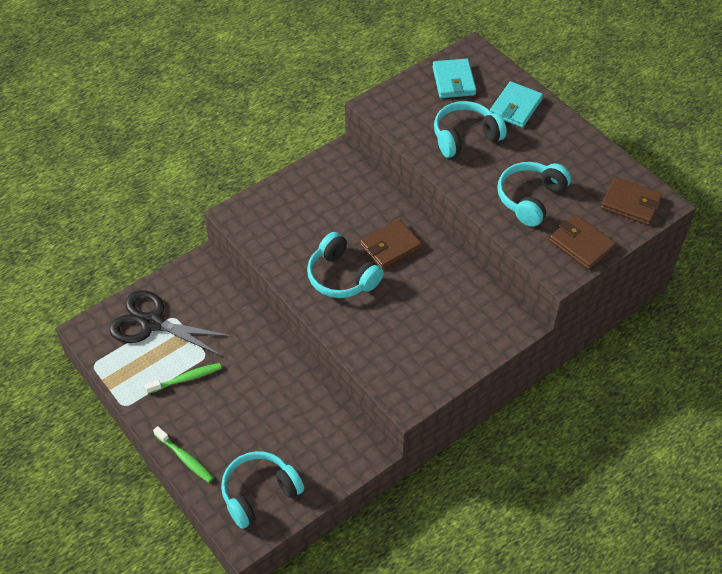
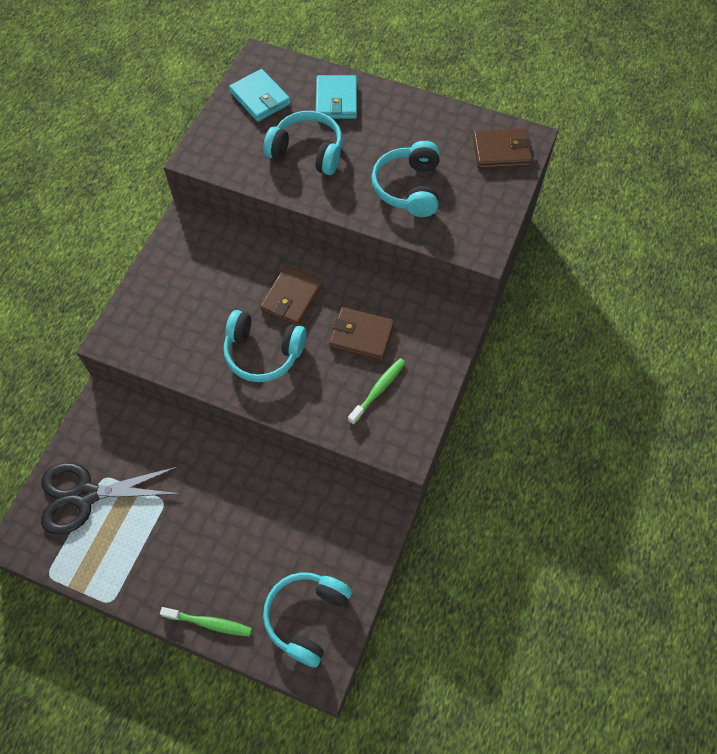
camera: 30 degrees left, 10 degrees up
(186, 378) = (158, 537): green toothbrush -> green toothbrush (378, 390)
(465, 137) = (307, 152): turquoise headphones -> turquoise headphones turned 75 degrees clockwise
(581, 244) = (483, 213): brown wallet -> brown wallet (361, 335)

